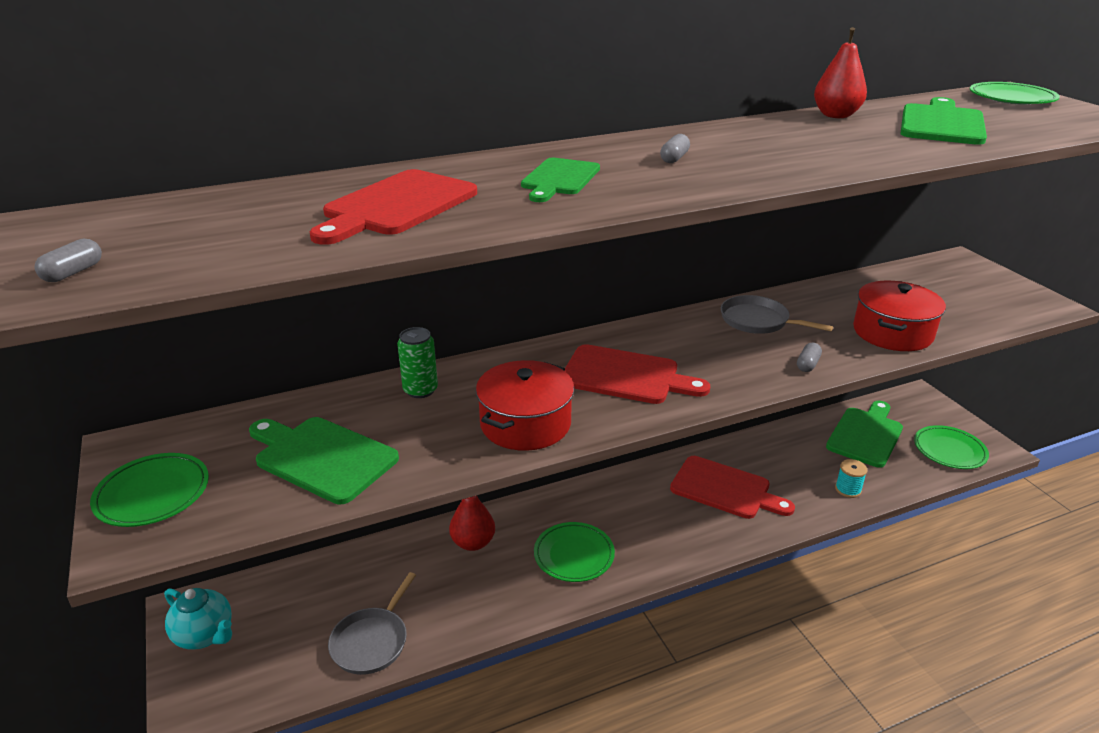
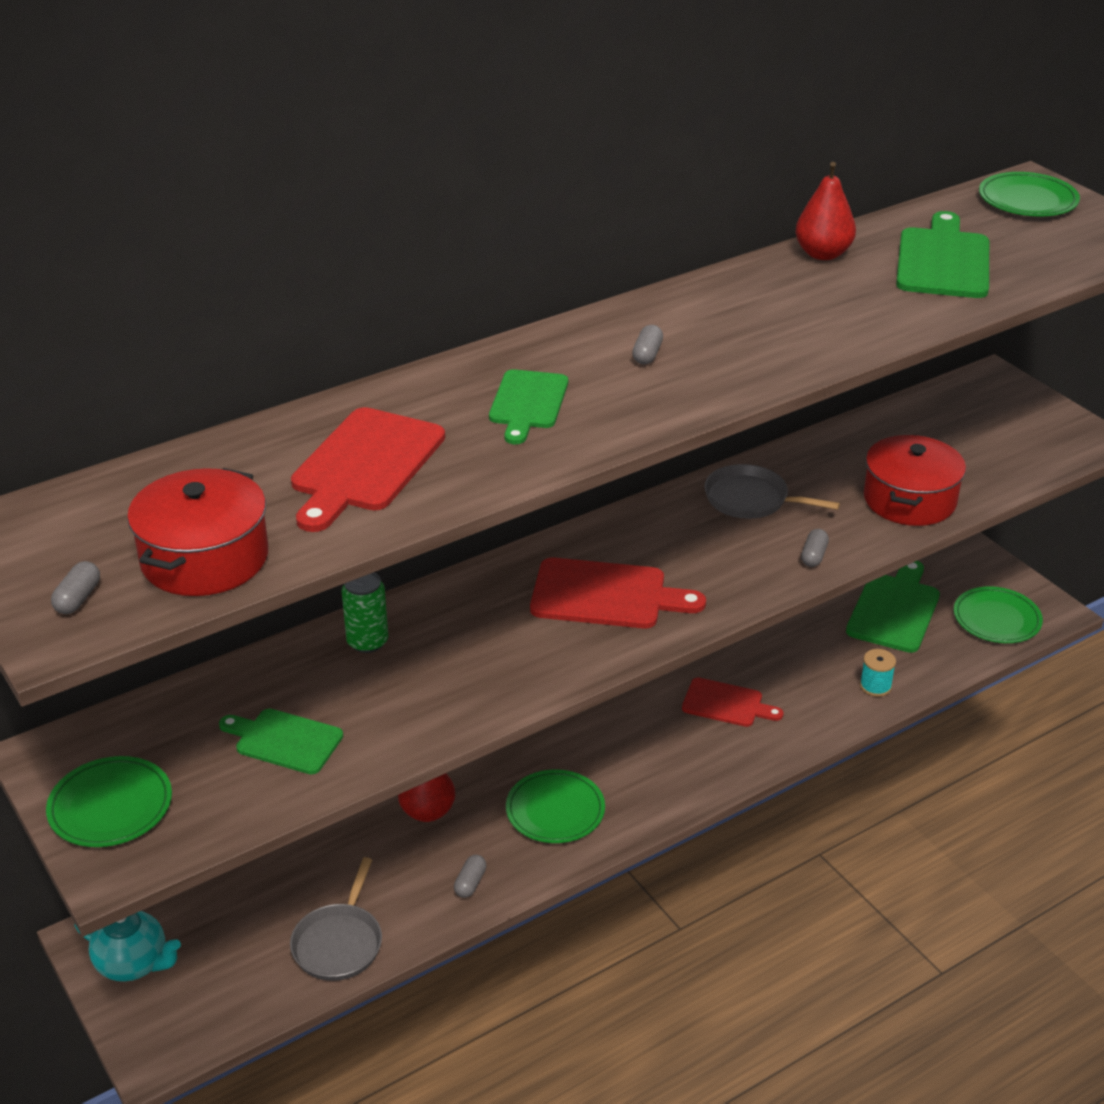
camera: 10 degrees left, 5 degrees up
(321, 457) = (284, 741): green cutting board -> green cutting board, size x0.66
(492, 605) = (470, 883): none -> grey capsule
(525, 424) = (504, 671): red pot -> red pot (204, 558)
(725, 489) = (726, 704): red cutting board -> red cutting board, size x0.66

